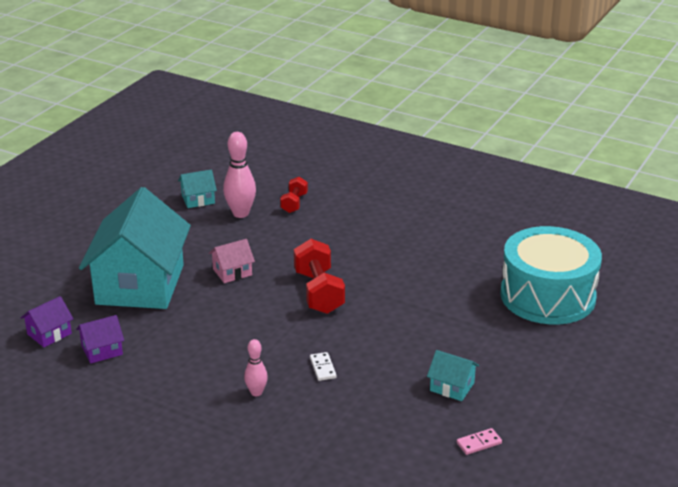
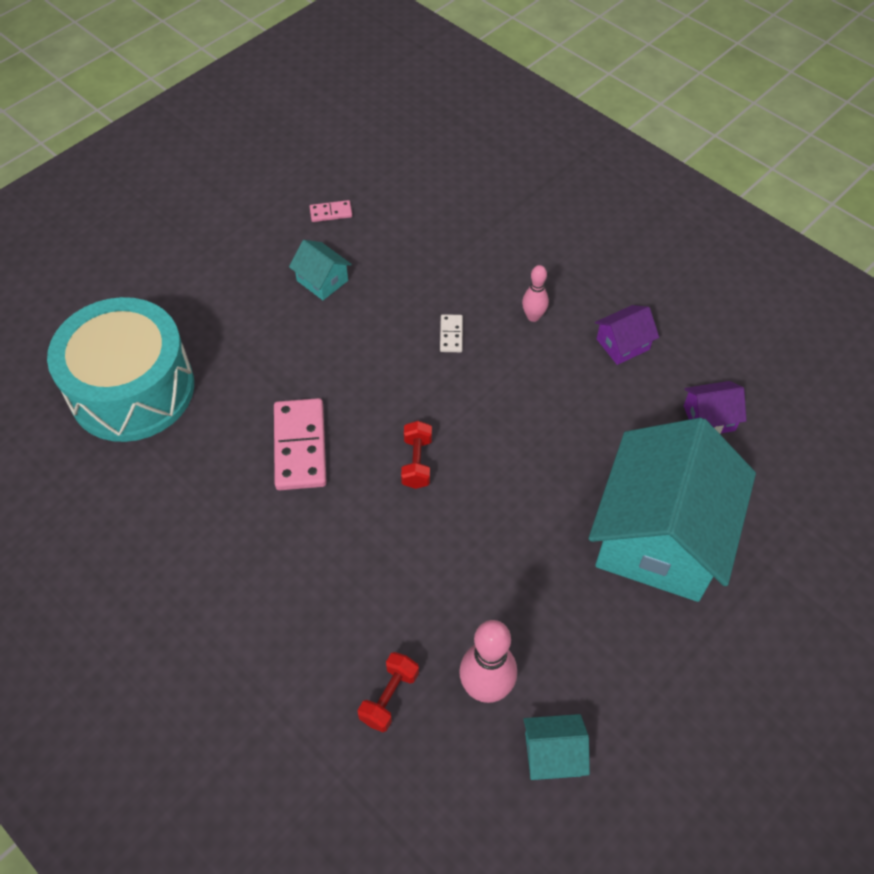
camera: 165 degrees left, 25 degrees up
(49, 334) = (779, 462): purple house -> purple house (623, 344)
(232, 272) = (525, 533): pink house -> none
(319, 292) = (417, 462): red dumbbell -> red dumbbell, size x0.56
(405, 287) = (300, 446): none -> pink domino

